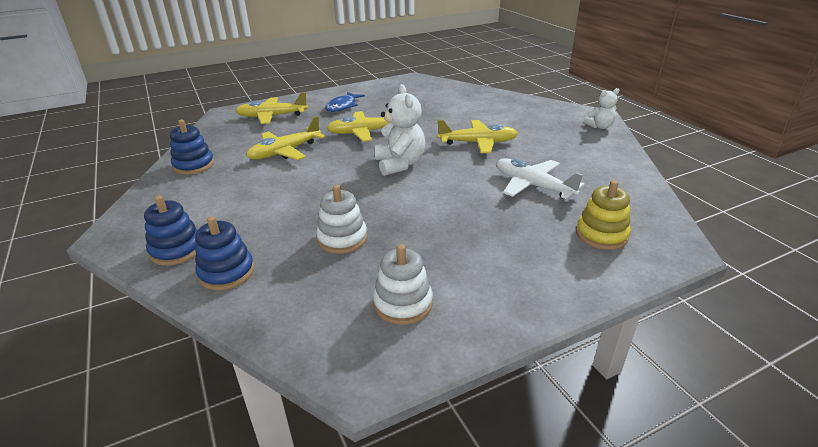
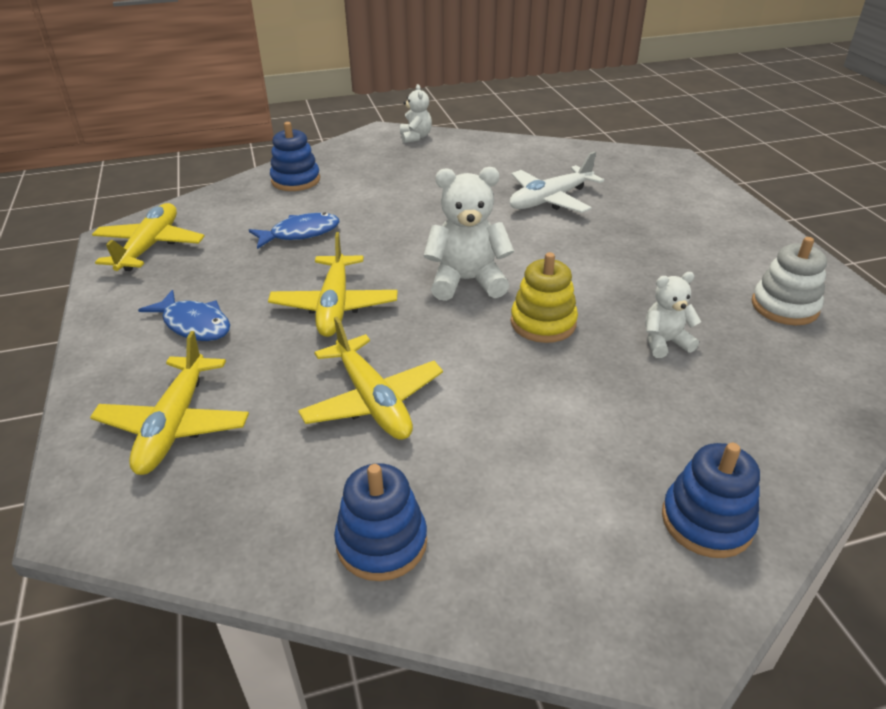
camera: 80 degrees left, 5 degrees up
(226, 272) = (757, 451): blue stacking toy -> blue stacking toy (296, 180)
(342, 238) = (664, 342): white stacking toy -> white teddy bear
(435, 113) = (300, 233): none -> blue fish
(478, 143) = (424, 215): yellow plane -> yellow plane (150, 246)
(601, 235) = (651, 185): yellow stacking toy -> yellow stacking toy (543, 323)

